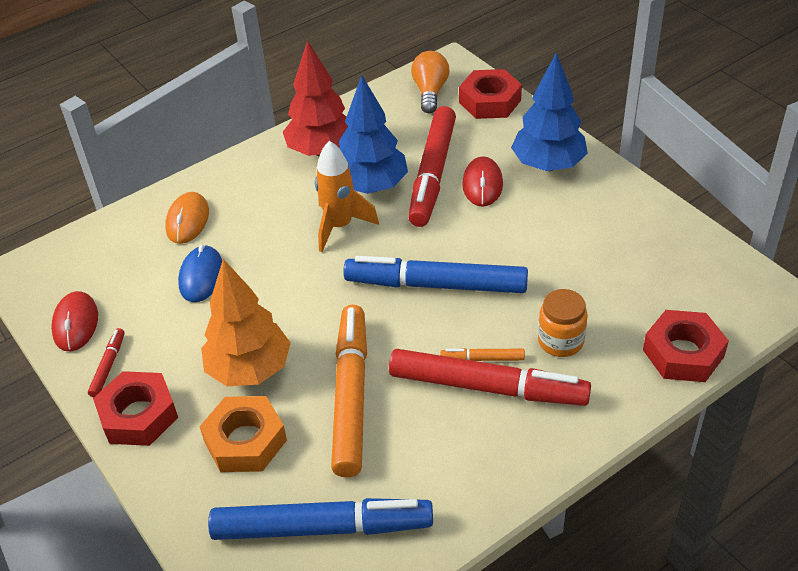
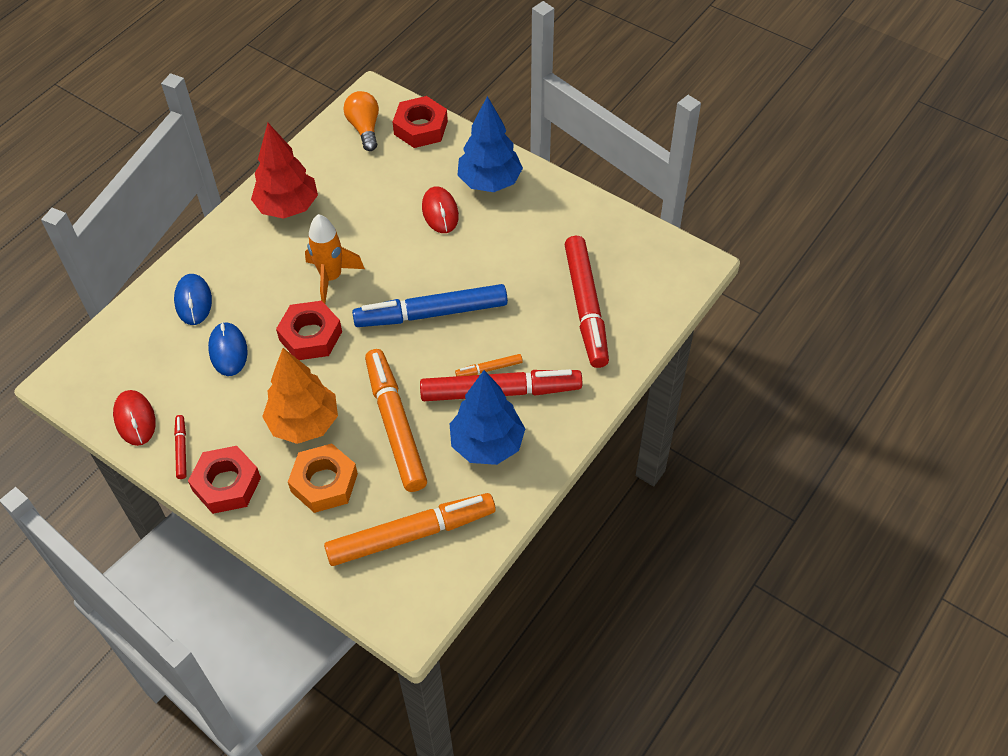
camera: 20 degrees left, 10 degrees up
(187, 220) = (193, 301): orange mouse -> blue mouse
(321, 527) = (410, 534): blue marker -> orange marker
(371, 186) = (345, 233): blue tree -> blue tree (487, 444)
(433, 173) = (394, 210): red marker -> red marker (586, 306)
(560, 341) = (545, 339): orange jar -> none
(683, 353) = (640, 328): red nut -> red nut (310, 336)

